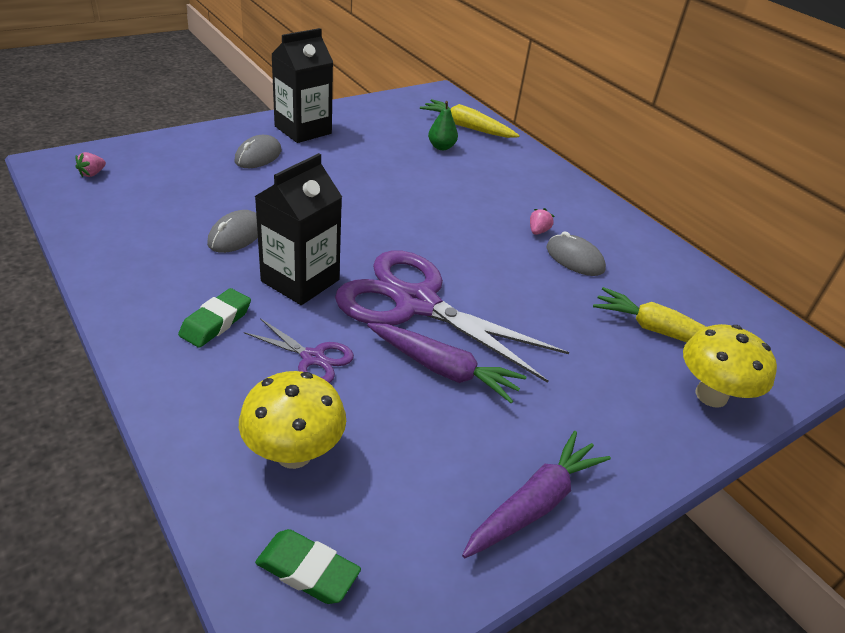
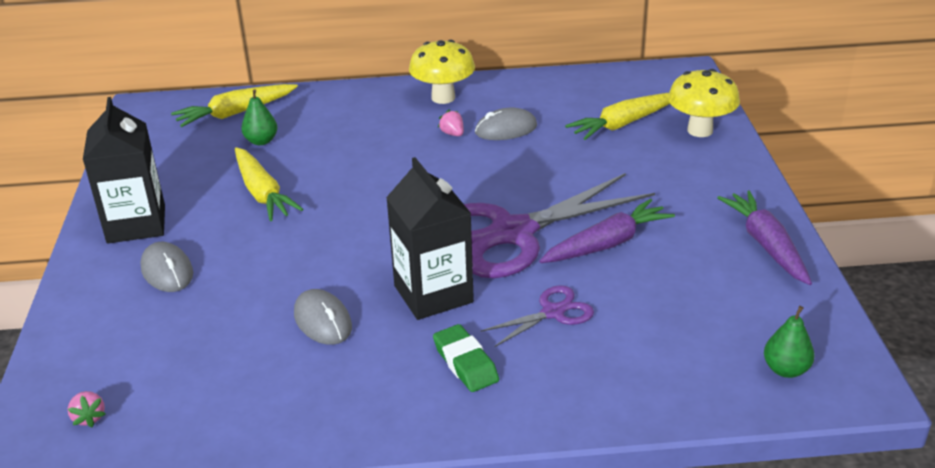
camera: 55 degrees left, 5 degrees down
(294, 453) = (665, 350): yellow mushroom -> yellow mushroom (443, 98)
(307, 570) = (785, 370): green eraser -> green pear
(376, 166) = (262, 193): none -> yellow carrot

